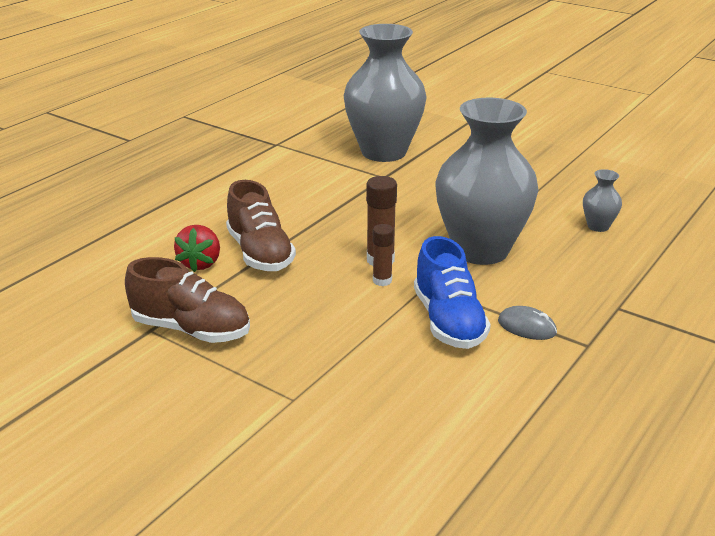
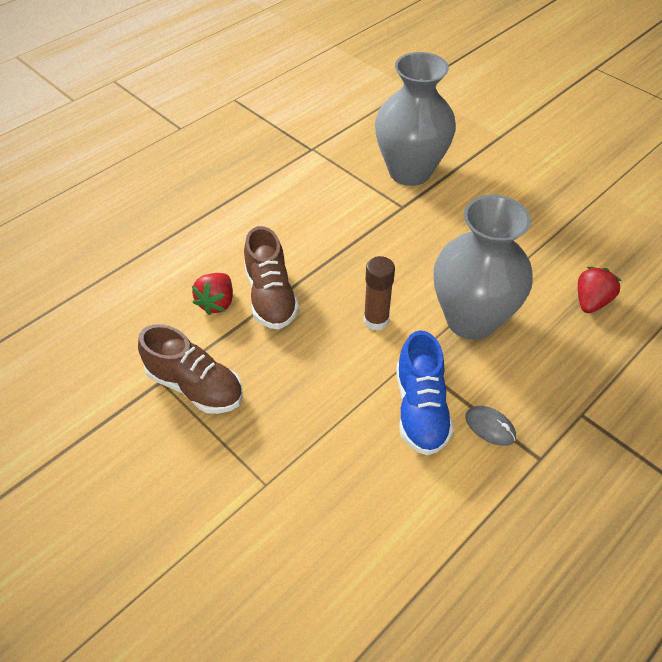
camera: 10 degrees right, 20 degrees up
(382, 281) = (372, 348): brown glue stick -> none
(598, 226) = (591, 301): grey vase -> red strawberry

